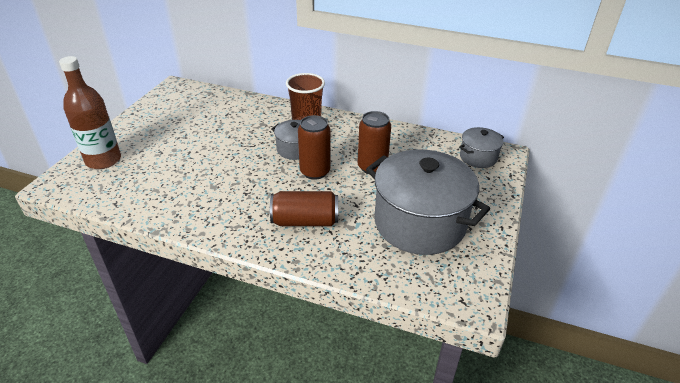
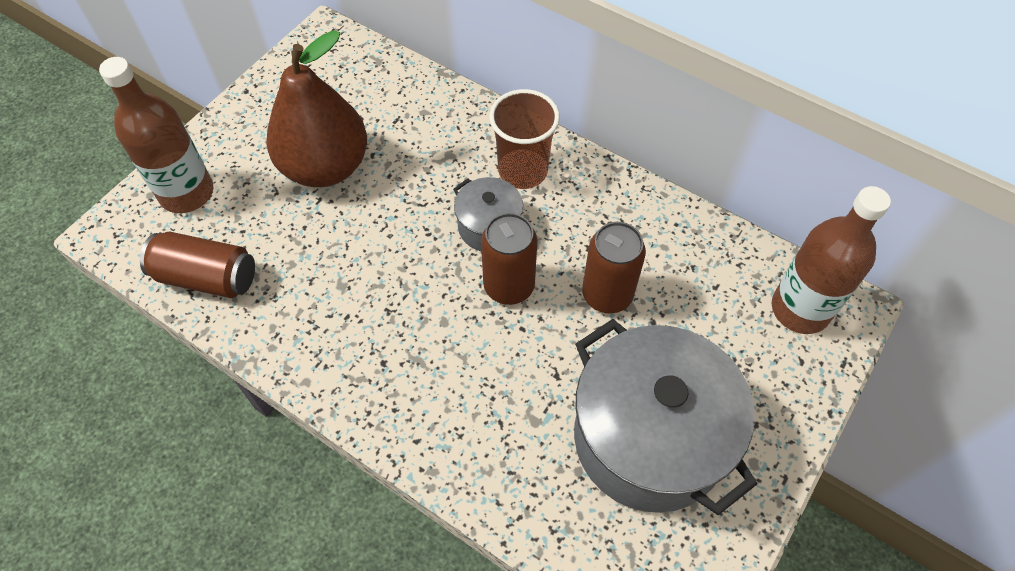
camera: 15 degrees right, 20 degrees up
(189, 138) = (325, 167): none -> brown pear
(305, 221) = (466, 392): brown can -> brown can (207, 277)
(478, 157) = (800, 309): grey pot -> brown bottle

